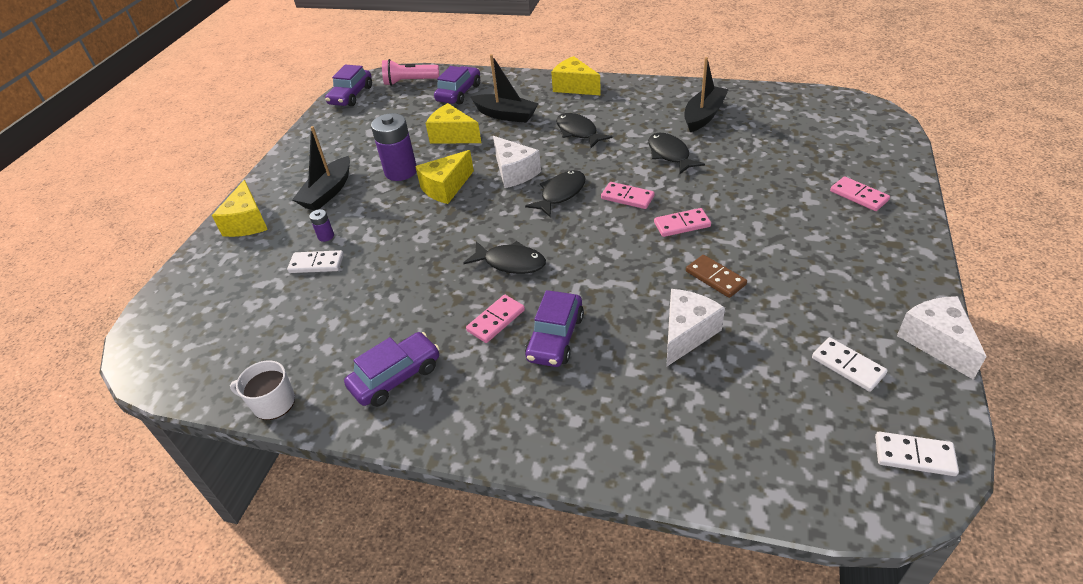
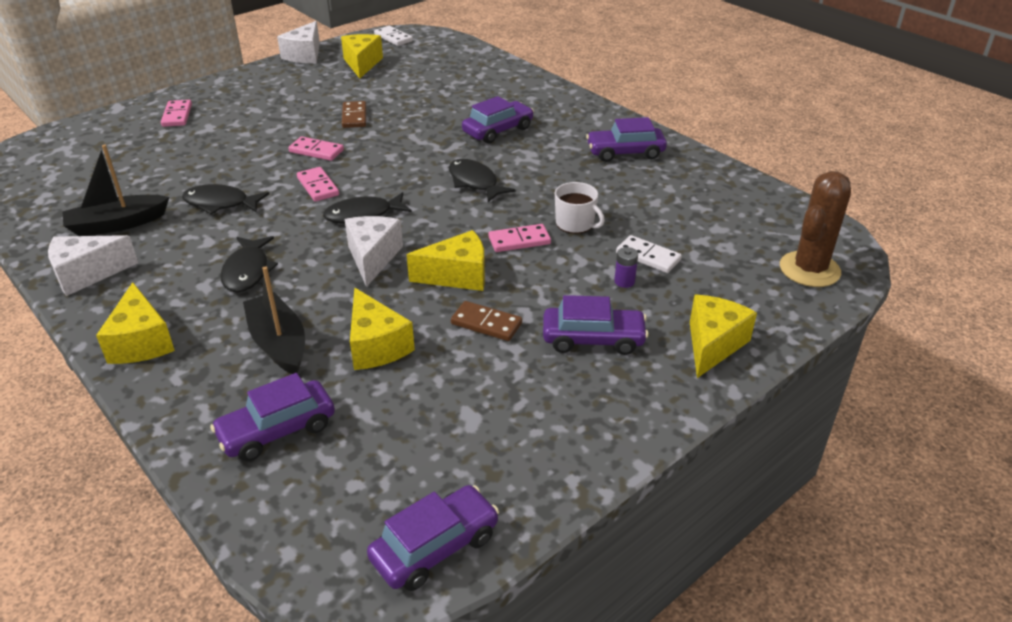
camera: 150 degrees left, 5 degrees down
(176, 314) = (809, 269): none -> brown cactus
(273, 403) = (725, 172): white mug -> white mug (575, 223)
(328, 192) = (593, 339): black boat -> purple car
(401, 171) = (486, 324): purple battery -> brown domino
(410, 82) = (311, 518): pink flashlight -> none
(496, 320) = (527, 154): pink domino -> pink domino (519, 241)
(670, 154) = (220, 203): black fish -> black fish turned 90 degrees clockwise
(686, 333) = (418, 102): white cheese -> white cheese (87, 274)
(848, 366) = (362, 64): white domino -> yellow cheese

